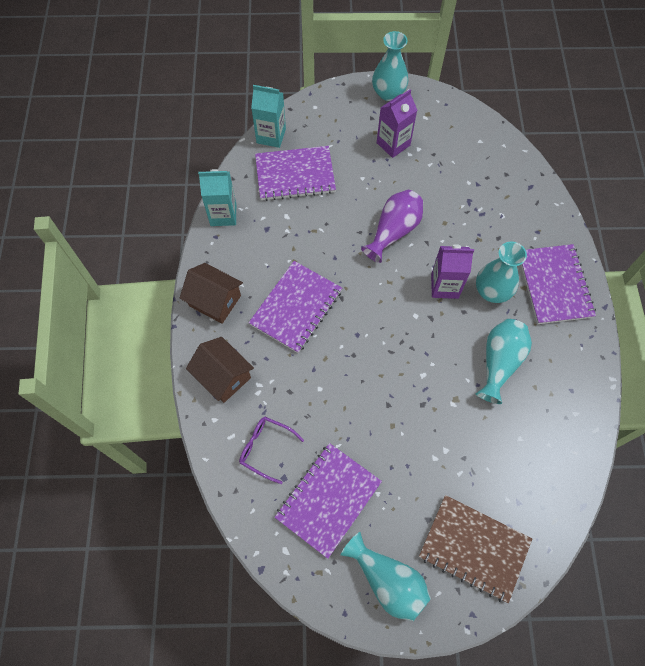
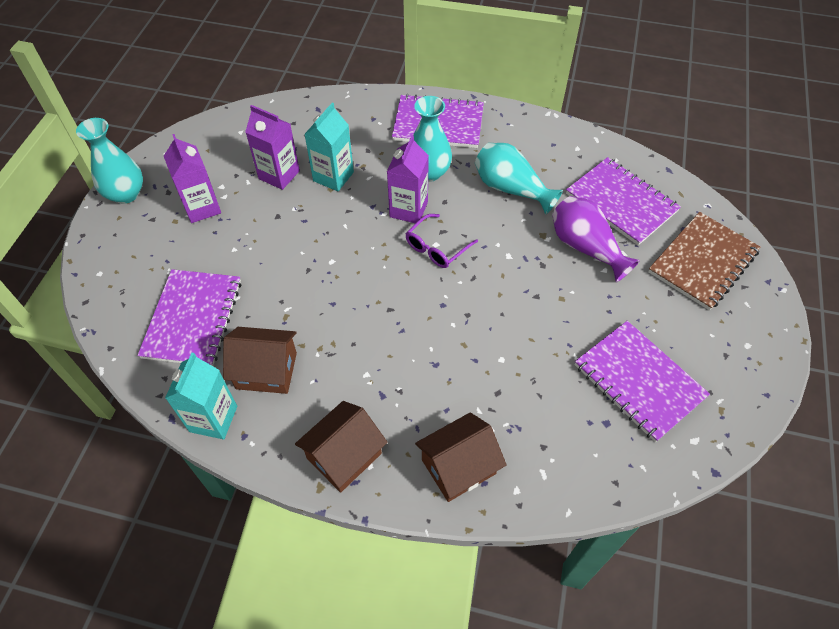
camera: 75 degrees left, 10 degrees down
(266, 448) = (566, 435): purple glasses -> purple glasses (436, 248)
(267, 233) = (266, 371): none -> brown house
(271, 136) = (116, 333): turquoise carton -> turquoise carton (333, 176)
(296, 307) = (387, 360): purple notebook -> purple notebook (621, 202)
(387, 580) = (732, 345): turquoise vase -> none
(393, 231) = (321, 237): purple vase -> purple vase (585, 247)
(445, 183) = (279, 175): none -> purple carton

